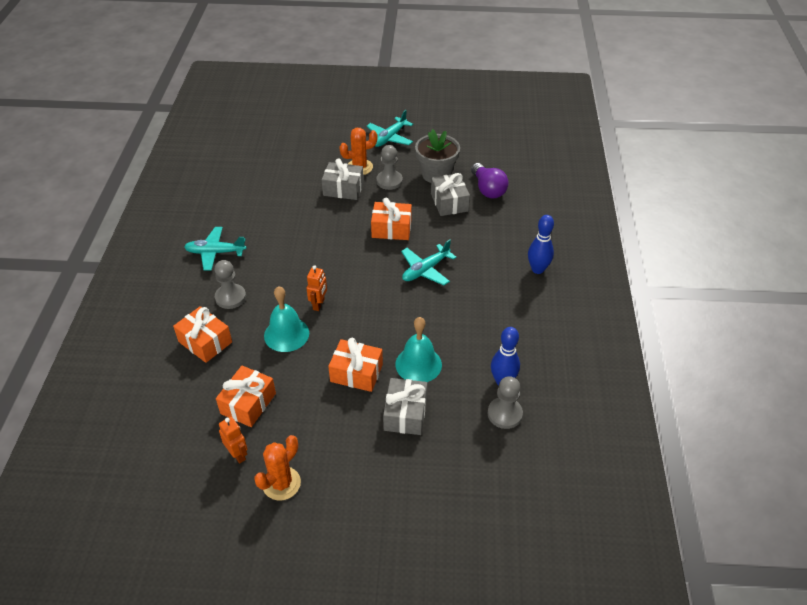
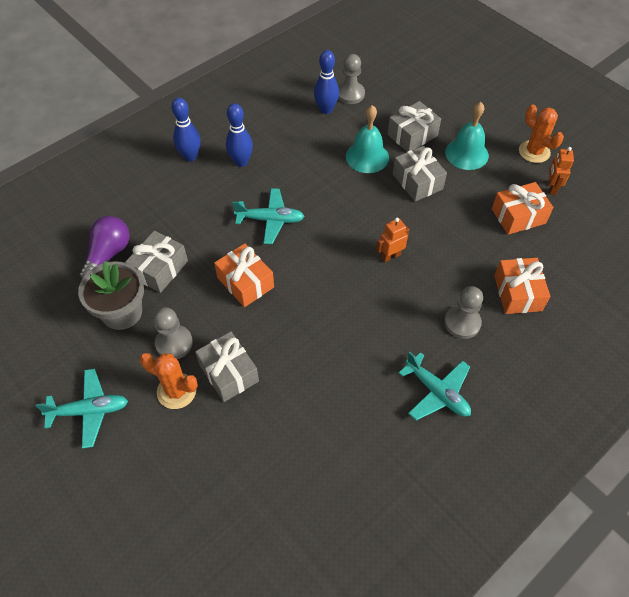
camera: 135 degrees left, 10 degrees up
(281, 483) = (534, 152): orange cactus -> orange cactus turned 60 degrees clockwise
(286, 334) = (442, 249): turquoise bell -> turquoise bell (466, 153)
(356, 373) = (417, 182): orange gift -> grey gift
(500, 291) = (241, 162): none -> blue bowling pin

